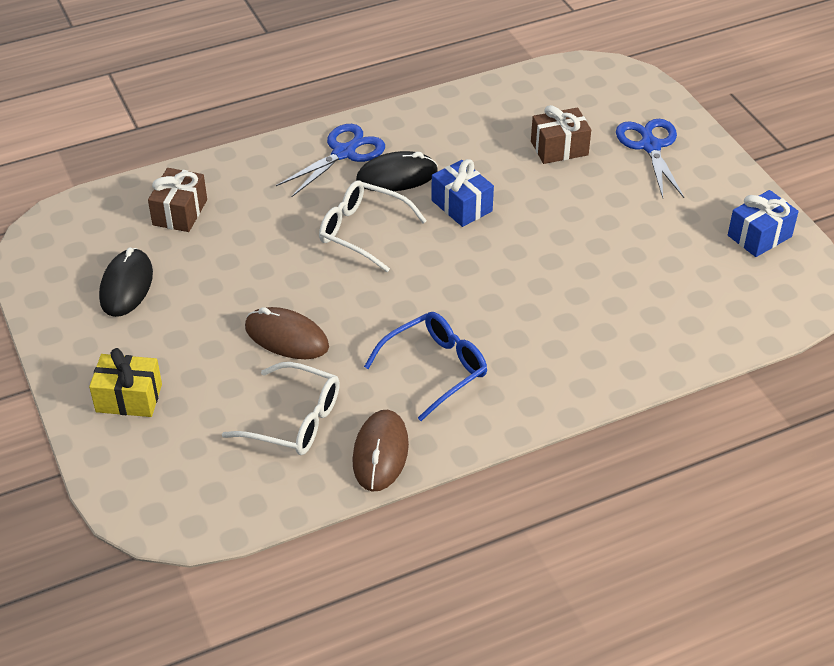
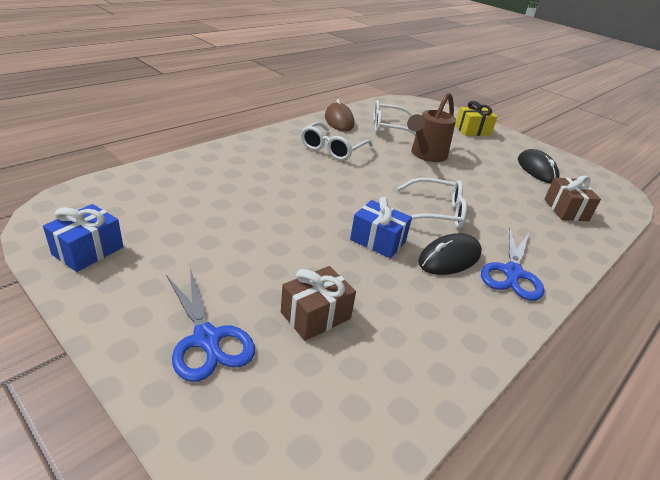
camera: 155 degrees right, 10 degrees down
(286, 337) = (425, 155): brown mouse -> brown watering can
(435, 369) = (332, 149): blue glasses -> white glasses

